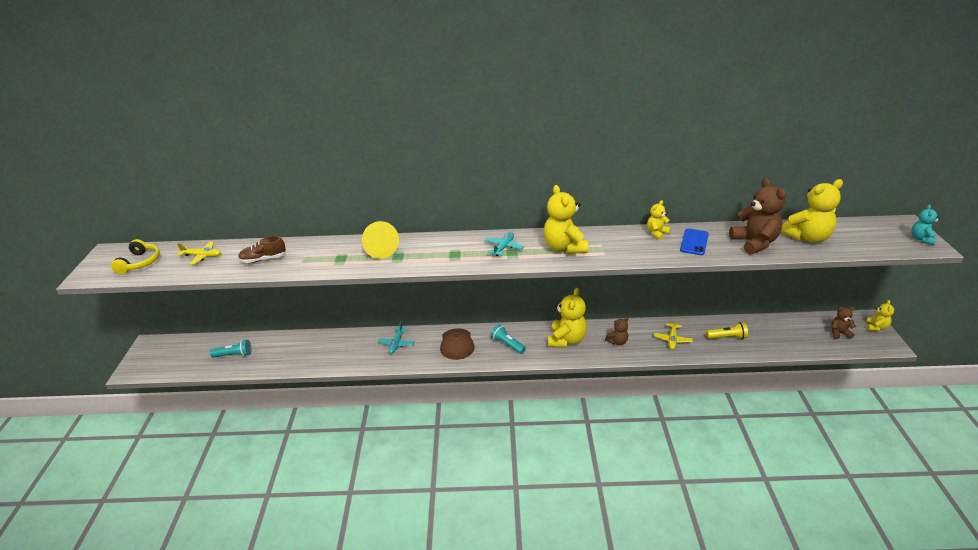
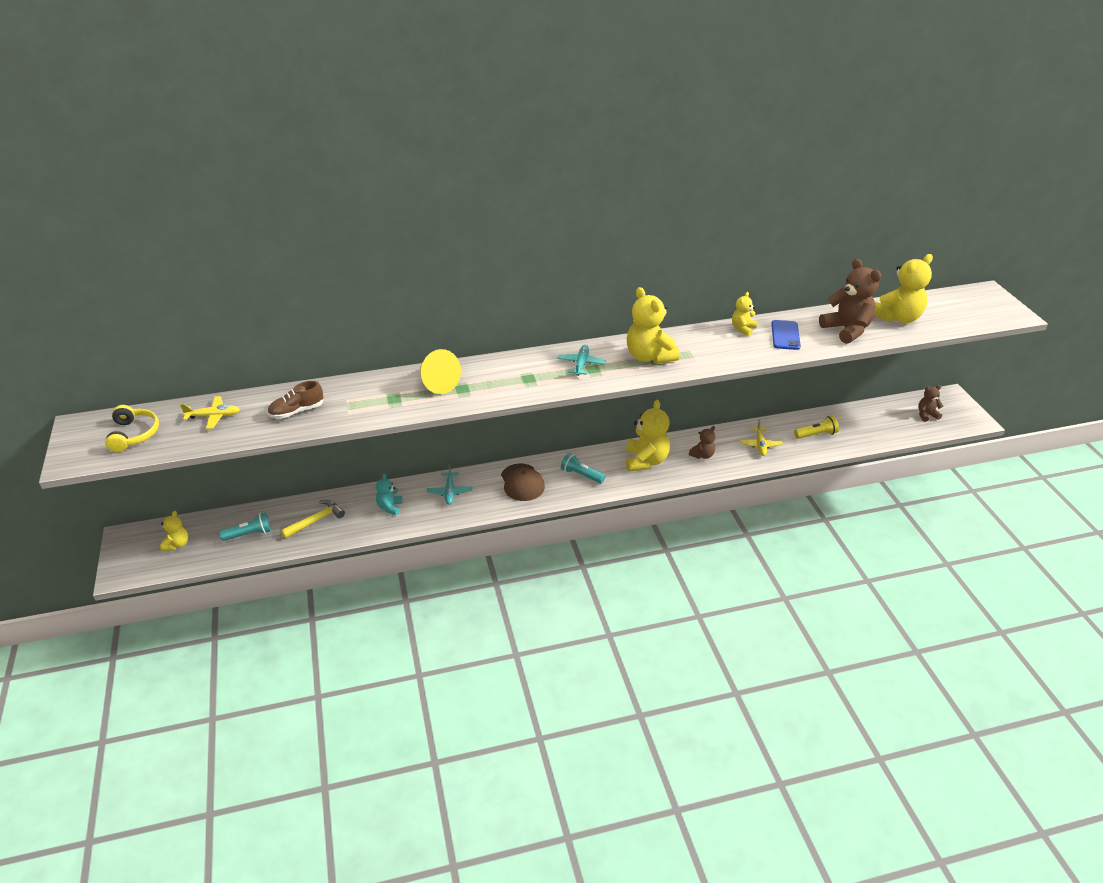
camera: 15 degrees left, 5 degrees up
(286, 351) = (316, 520): none -> yellow hammer
(876, 327) = (960, 404): yellow teddy bear -> yellow teddy bear (177, 544)
(921, 239) = (1006, 308): turquoise teddy bear -> turquoise teddy bear (390, 507)

